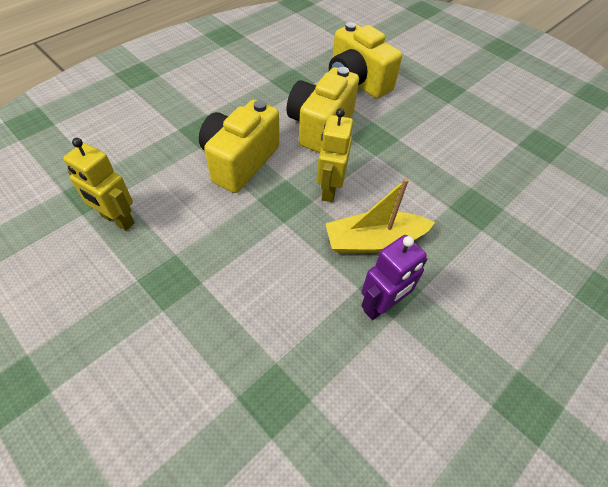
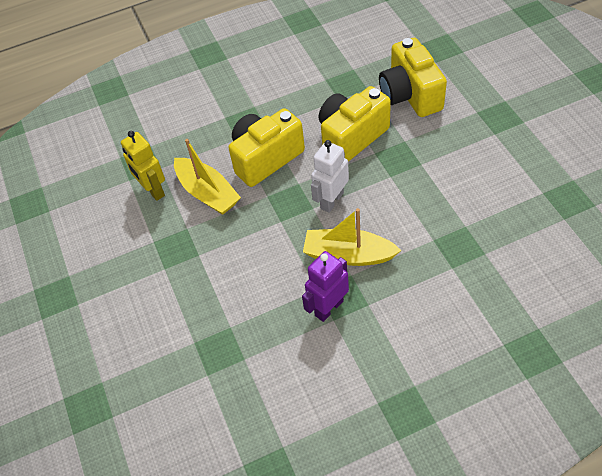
camera: 30 degrees right, 0 degrees up
(187, 209) = (207, 193): none -> yellow boat
(329, 189) = (331, 200): yellow robot -> white robot
(381, 305) = (328, 308): purple robot -> purple robot turned 150 degrees clockwise

